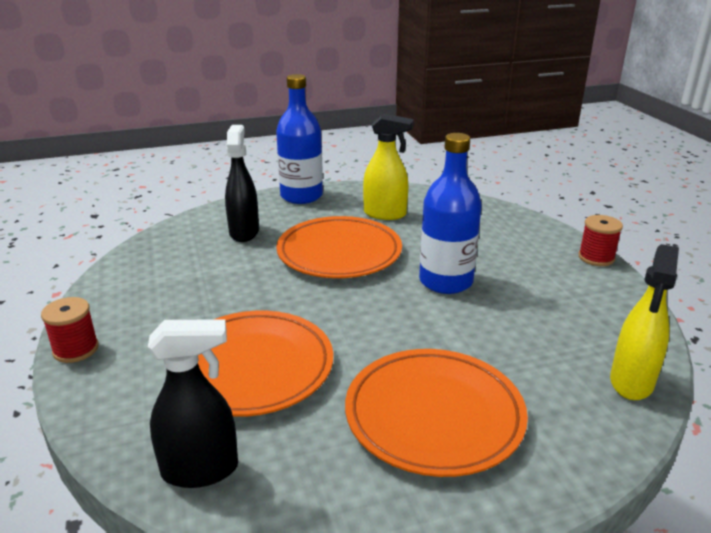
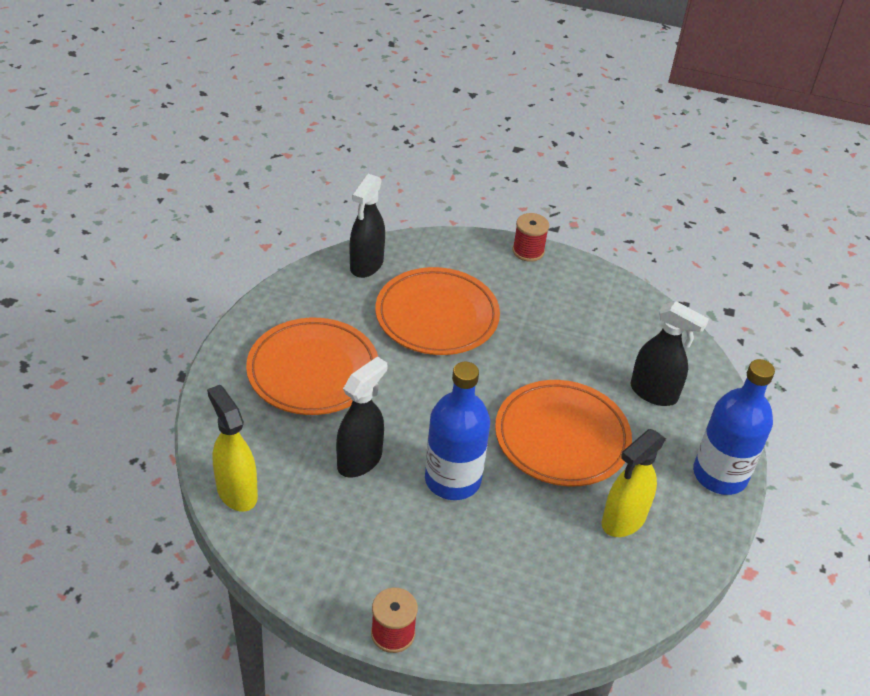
camera: 120 degrees right, 15 degrees up
(494, 331) = (360, 460): none -> black spray bottle

